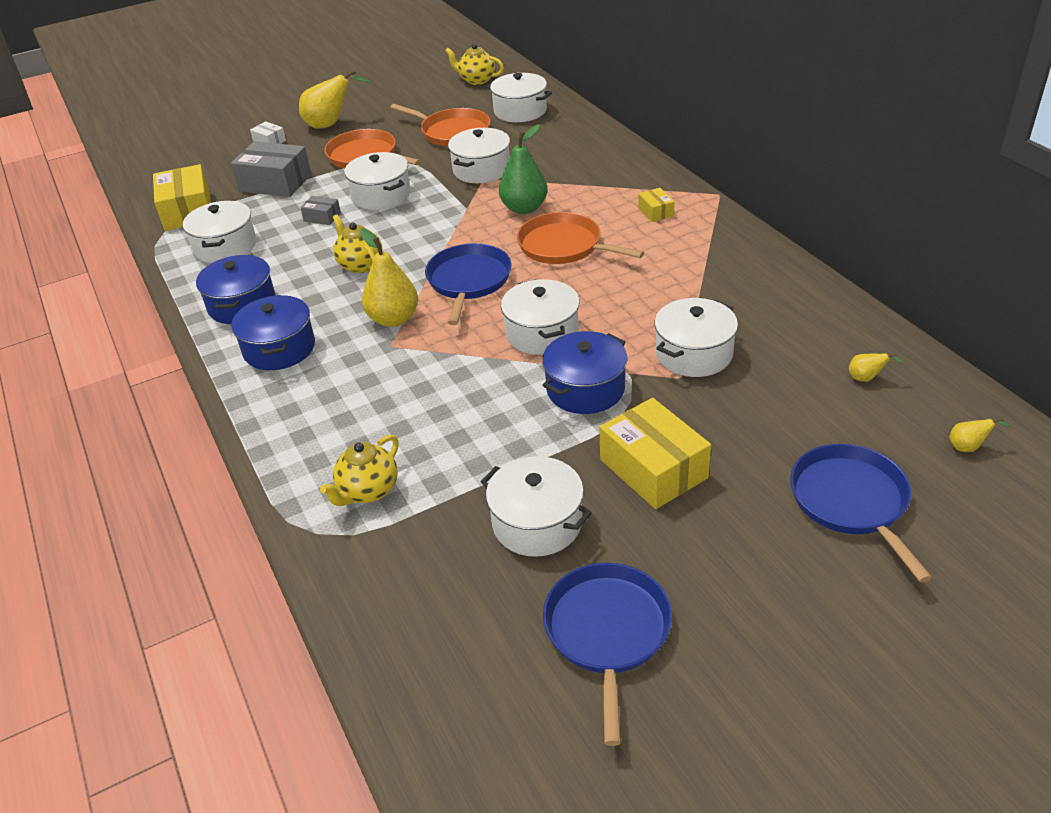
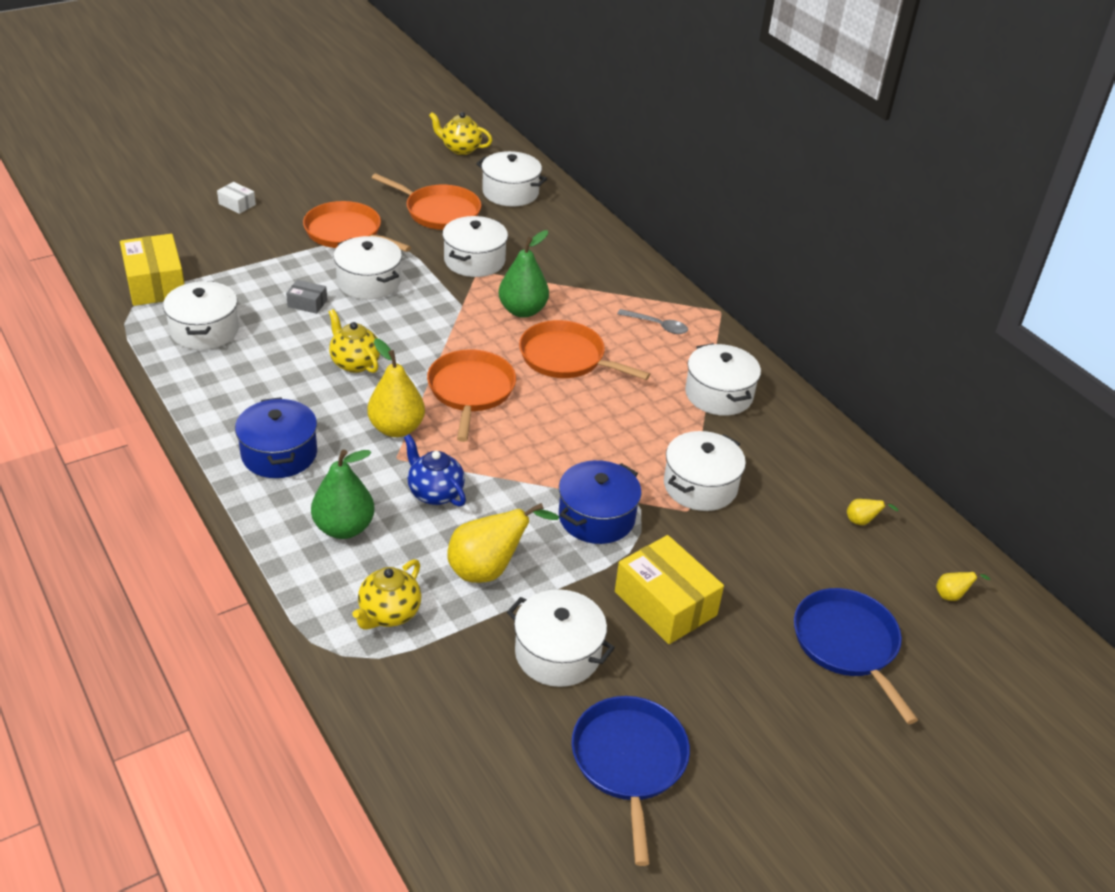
camera: 10 degrees left, 0 degrees up
(242, 305) = (232, 401): blue pot -> none
(275, 183) = (250, 257): grey box -> none
(330, 124) = (303, 189): yellow pear -> yellow pear (489, 570)
(333, 412) = (344, 528): none -> green pear
(425, 375) = (434, 493): none -> blue teapot
(468, 281) = (471, 391): blue pan -> orange pan
(542, 333) = (550, 454): white pot -> white pot (718, 394)
(655, 212) = (657, 326): yellow box -> grey spoon

